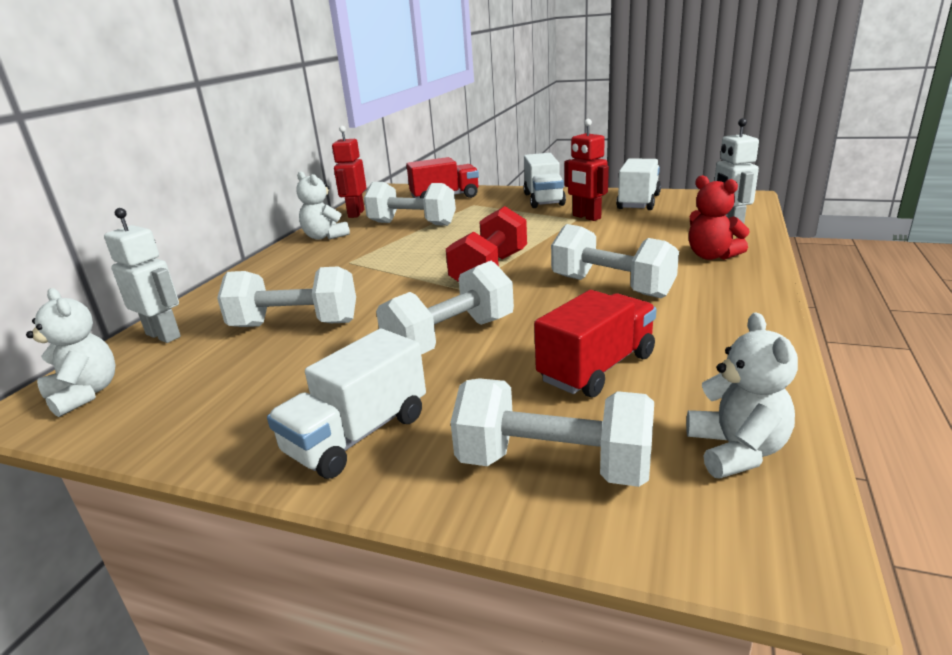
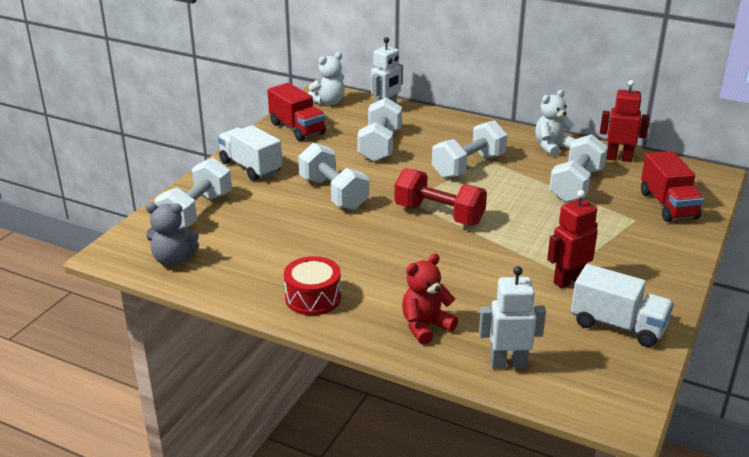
camera: 95 degrees right, 5 degrees up
(543, 199) = (645, 264): white truck -> none
(597, 368) = (270, 236): red truck -> red truck (297, 128)
(611, 287) = (382, 262): white dumbbell -> white dumbbell (468, 166)
(721, 313) = (313, 298): none -> red drum
(736, 451) = (173, 260): white teddy bear -> grey teddy bear

